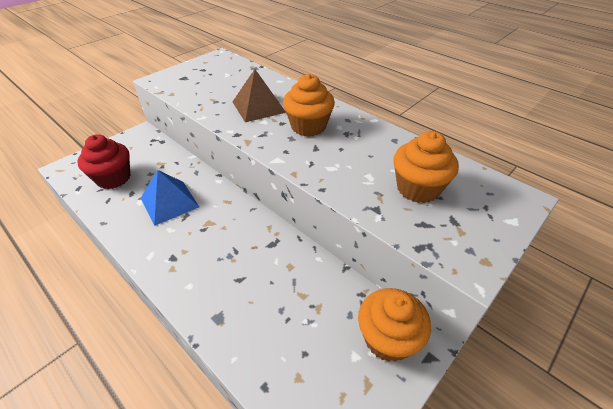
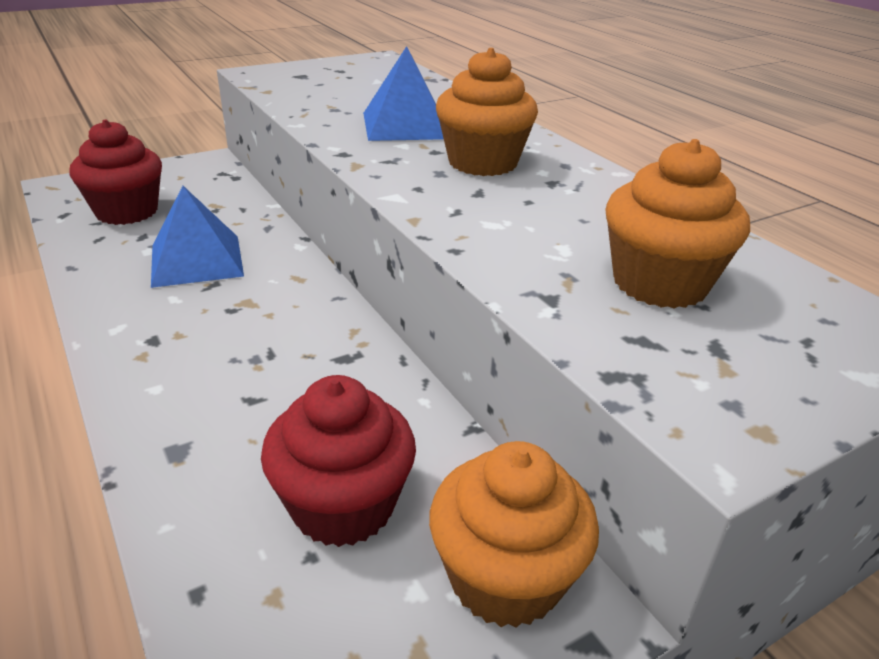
camera: 15 degrees right, 10 degrees down
(258, 107) = (406, 125): brown pyramid -> blue pyramid
(307, 324) = (343, 506): none -> red cupcake

